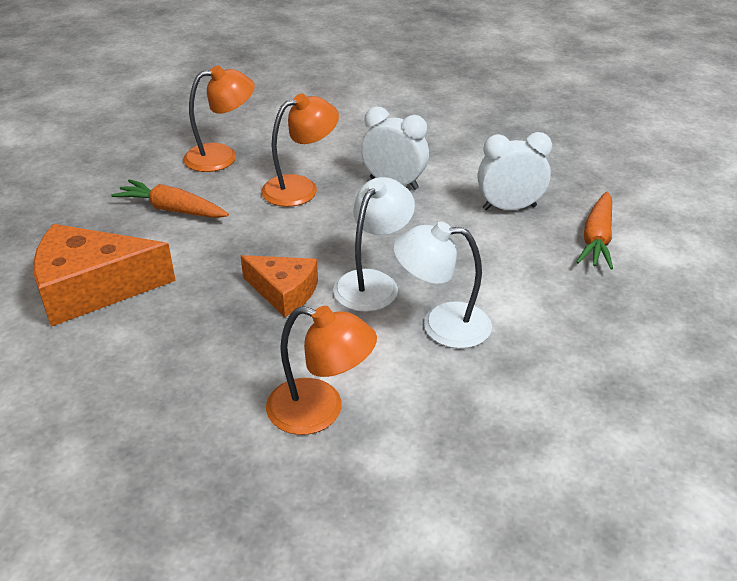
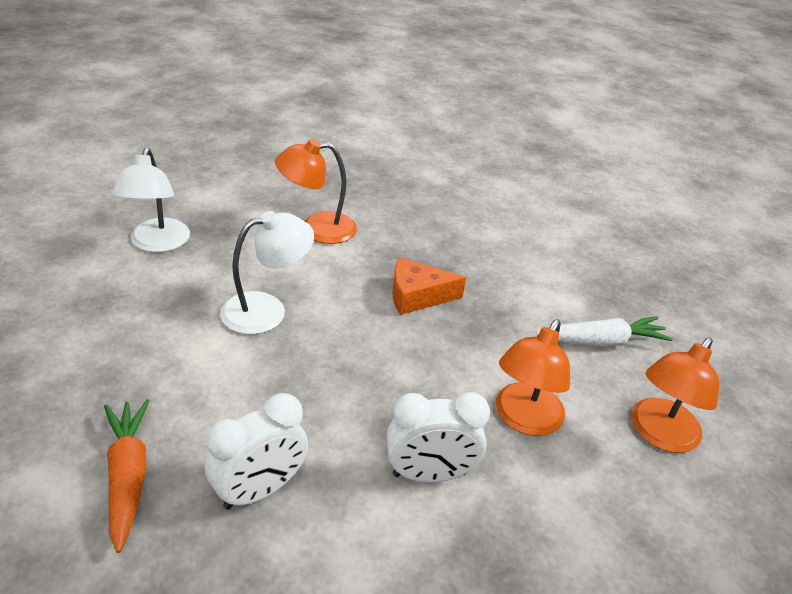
camera: 145 degrees right, 0 degrees up
(92, 288) = (554, 255): orange cheese -> none
(172, 210) = (602, 341): orange carrot -> white carrot
(373, 282) = (351, 329): white lamp -> white lamp (157, 243)

